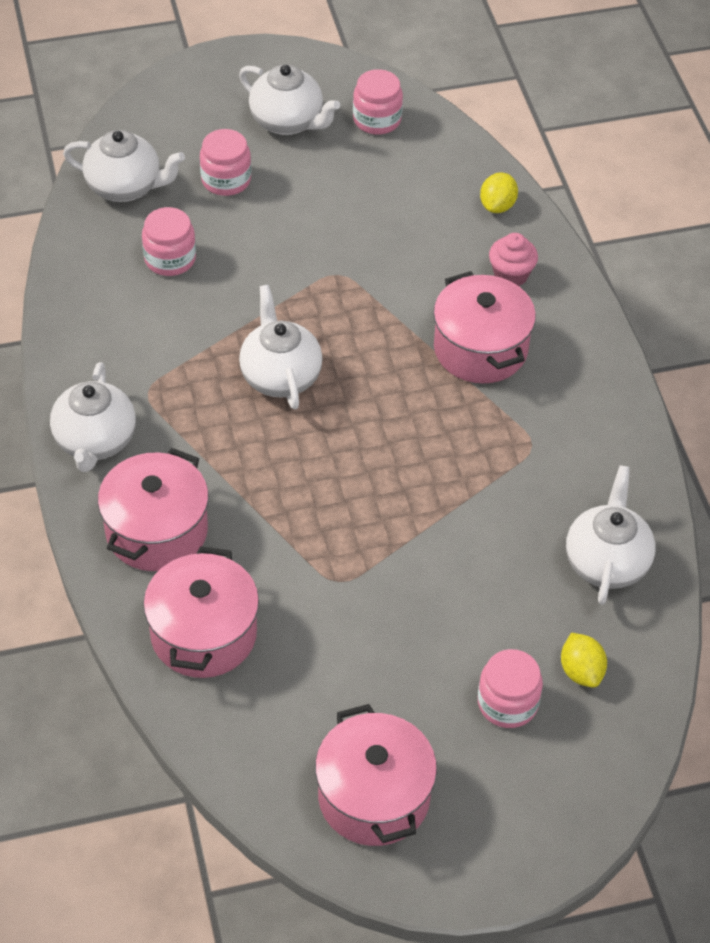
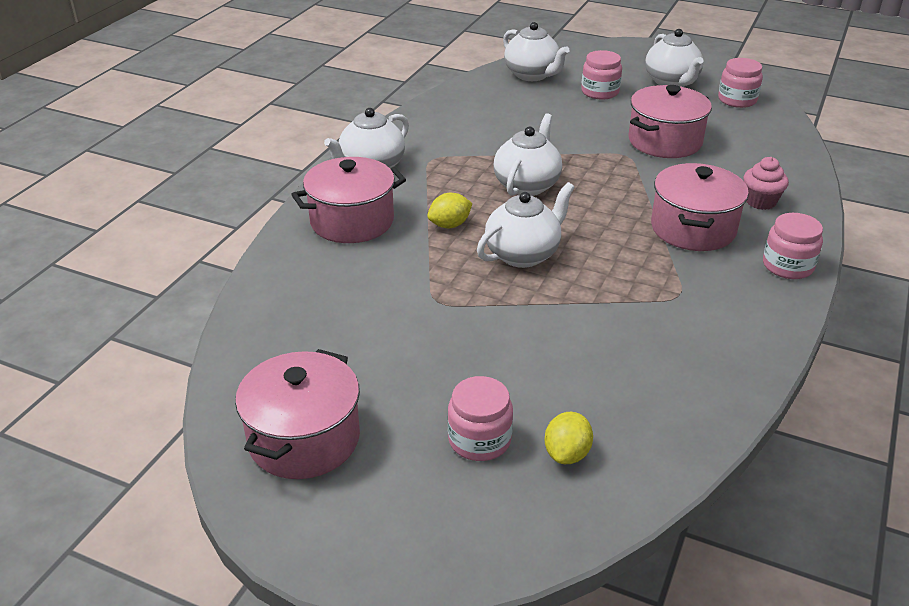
camera: 40 degrees right, 15 degrees down
(170, 259) = (521, 111): pink jar -> pink jar (787, 266)
(204, 634) = (312, 284): pink pot -> pink pot (665, 141)
(497, 206) = (787, 165): yellow lemon -> yellow lemon (449, 225)
(606, 562) = (668, 394): white teapot -> white teapot (523, 254)

